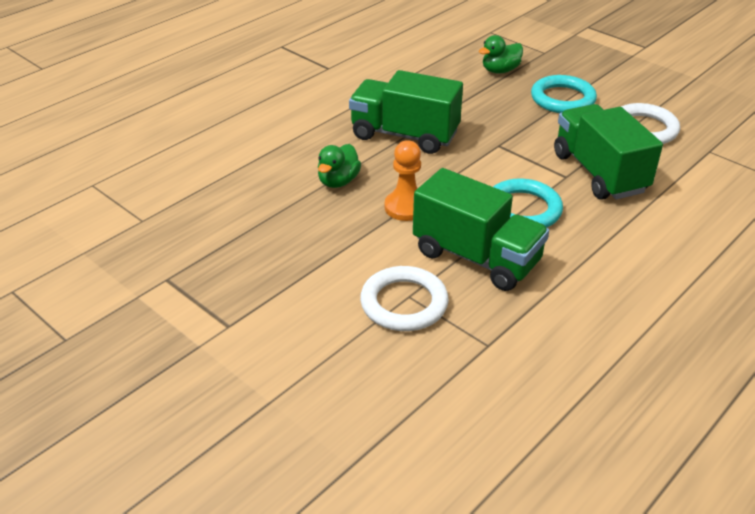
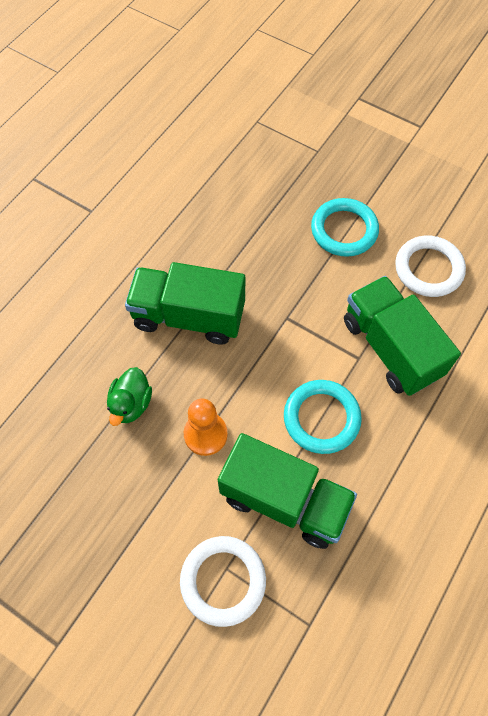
camera: 10 degrees left, 25 degrees up
(500, 70) = (275, 190): green duck -> none

